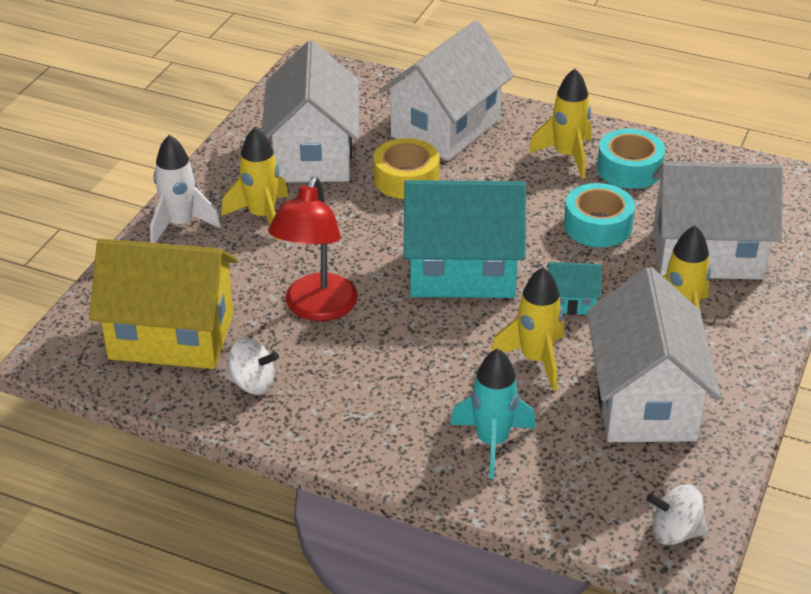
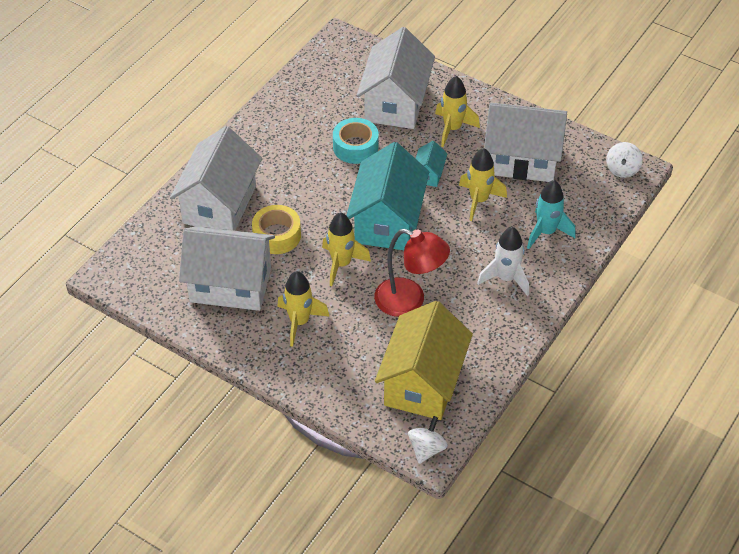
camera: 80 degrees left, 10 degrees up
(180, 224) = (297, 372): white rocket -> white rocket (506, 278)
(252, 383) = (477, 342): white spinning top -> white spinning top (426, 449)
(446, 128) = (220, 205): white house -> white house turned 60 degrees clockwise
(567, 156) = (274, 147): yellow rocket -> yellow rocket (341, 264)
(629, 169) = (298, 119): turquoise tape -> none

